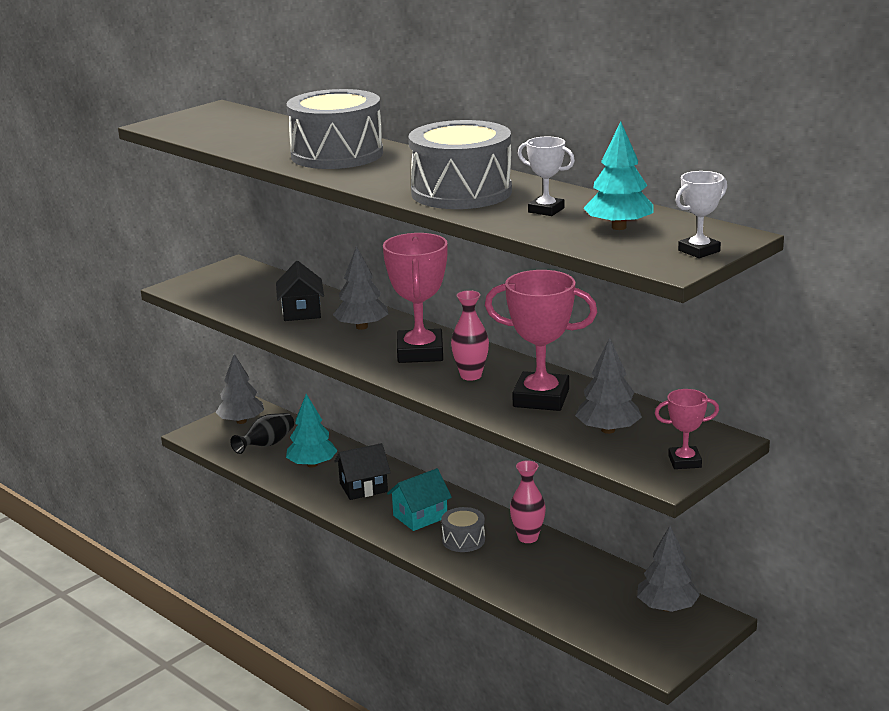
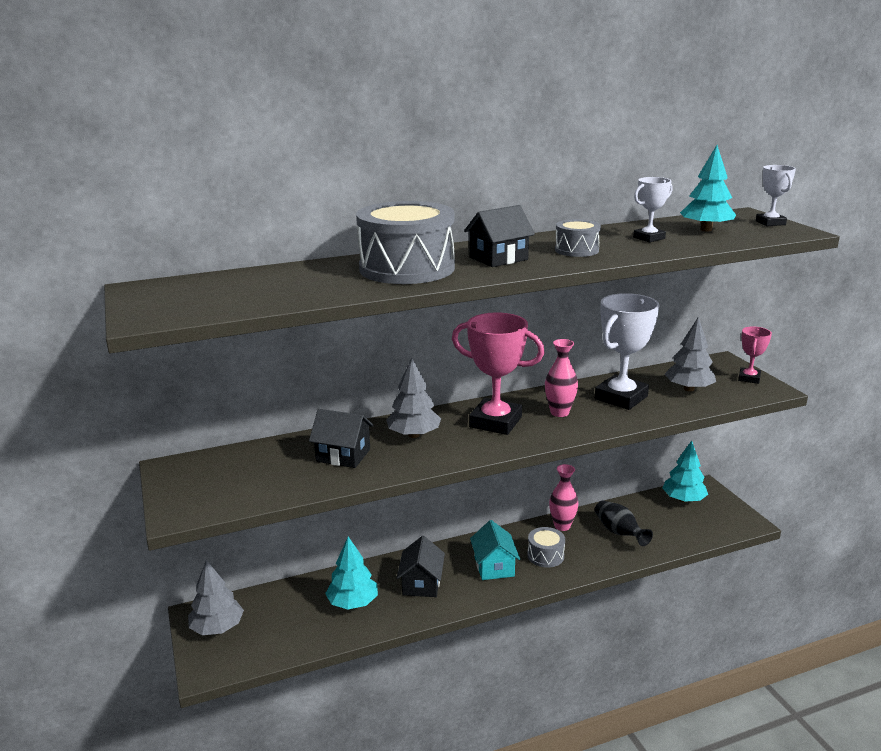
camera: 65 degrees left, 0 degrees up
(267, 445) = (285, 622): black vase -> black vase (619, 532)
(399, 173) = (498, 258): none -> black house
(461, 192) = (576, 250): grey drum -> grey drum, size x0.48
(541, 398) = (621, 397): pink trophy -> white trophy
(667, 607) = (683, 499): grey tree -> turquoise tree

